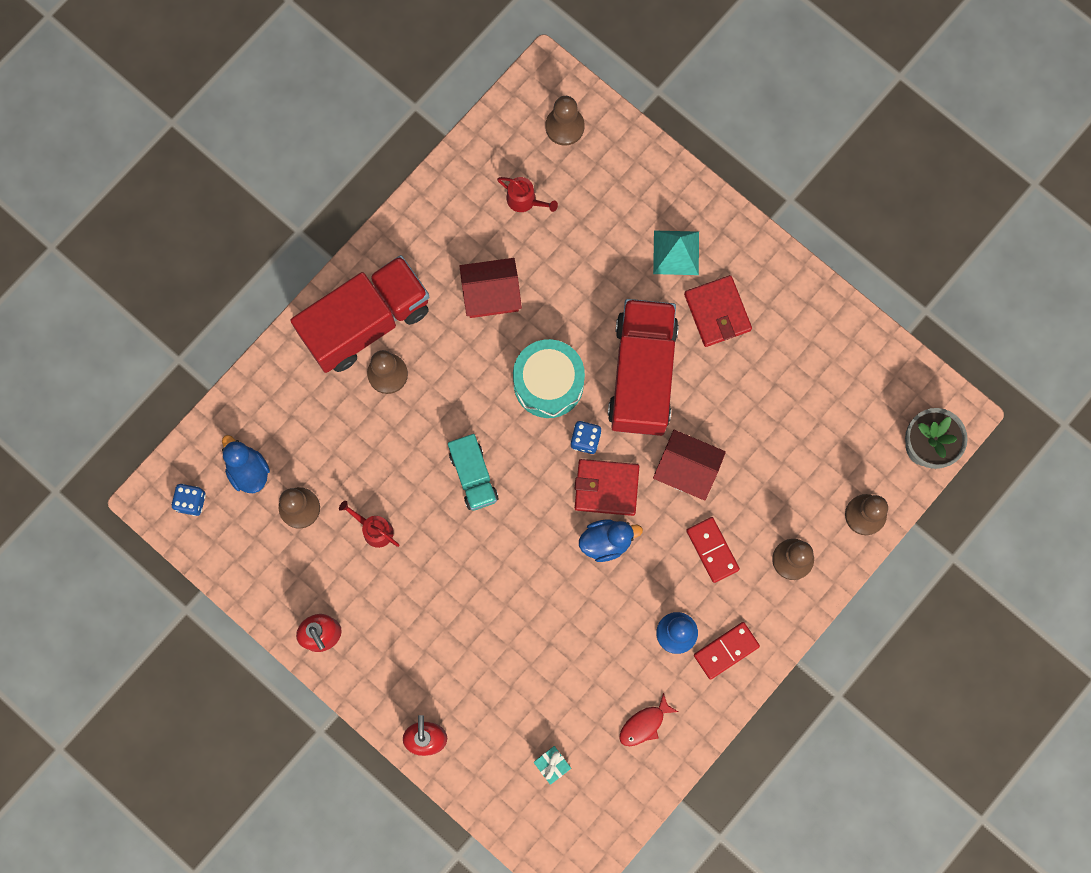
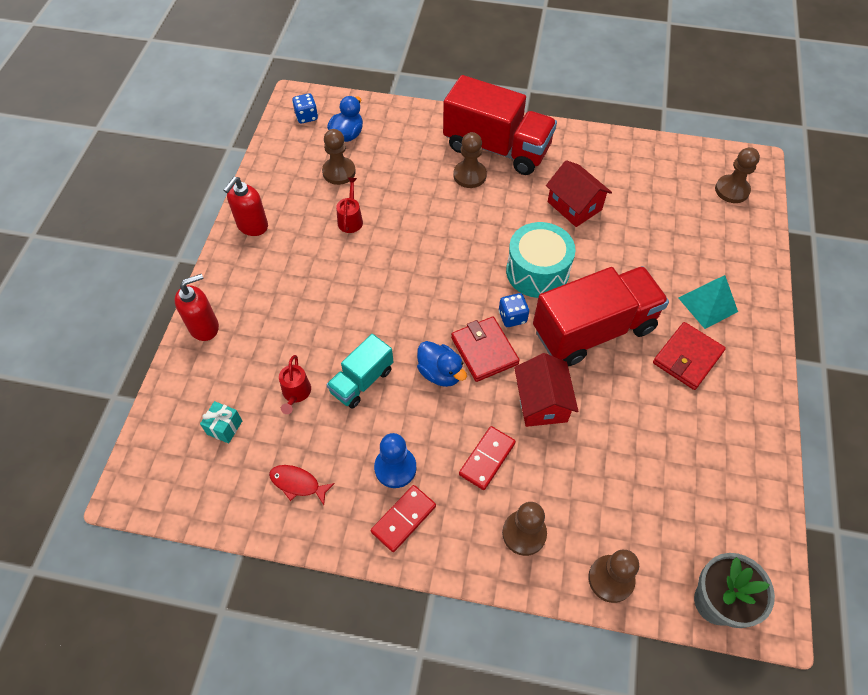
camera: 60 degrees right, 20 degrees down
(473, 476) = (431, 259): turquoise truck -> turquoise truck (362, 381)
(525, 200) = (658, 193): red watering can -> red watering can (296, 393)
(726, 651) = (403, 519): red domino -> red domino turned 75 degrees counterclockwise

